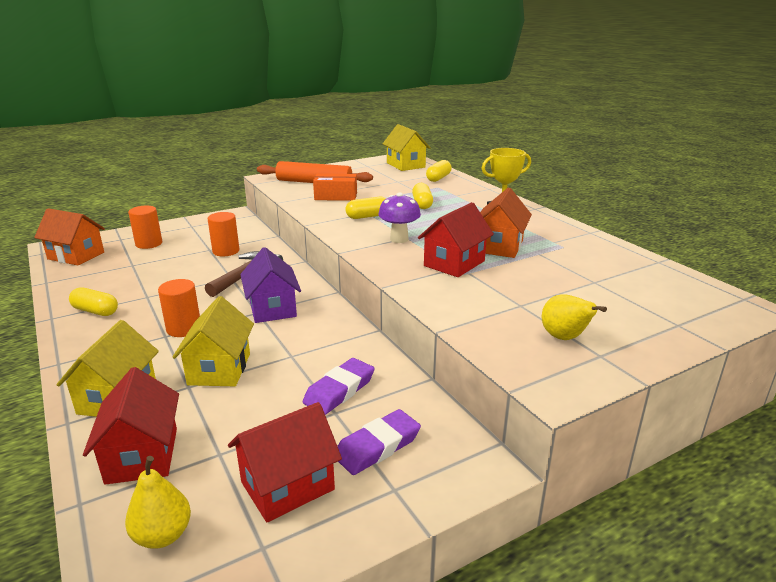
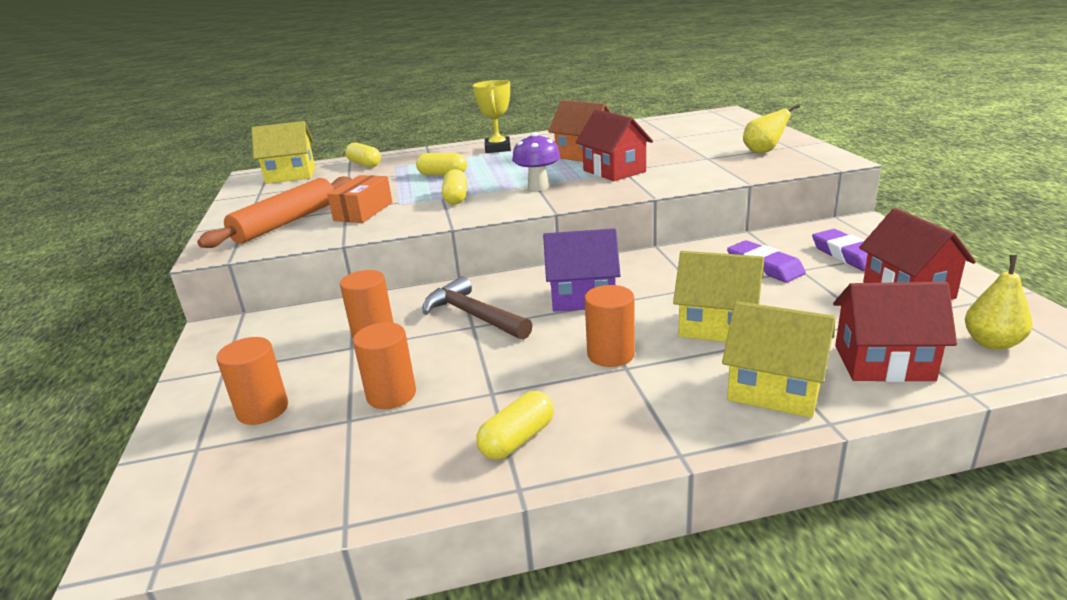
camera: 70 degrees left, 0 degrees up
(76, 256) = (231, 501): orange house -> none
(153, 270) = (391, 395): none -> orange cylinder

